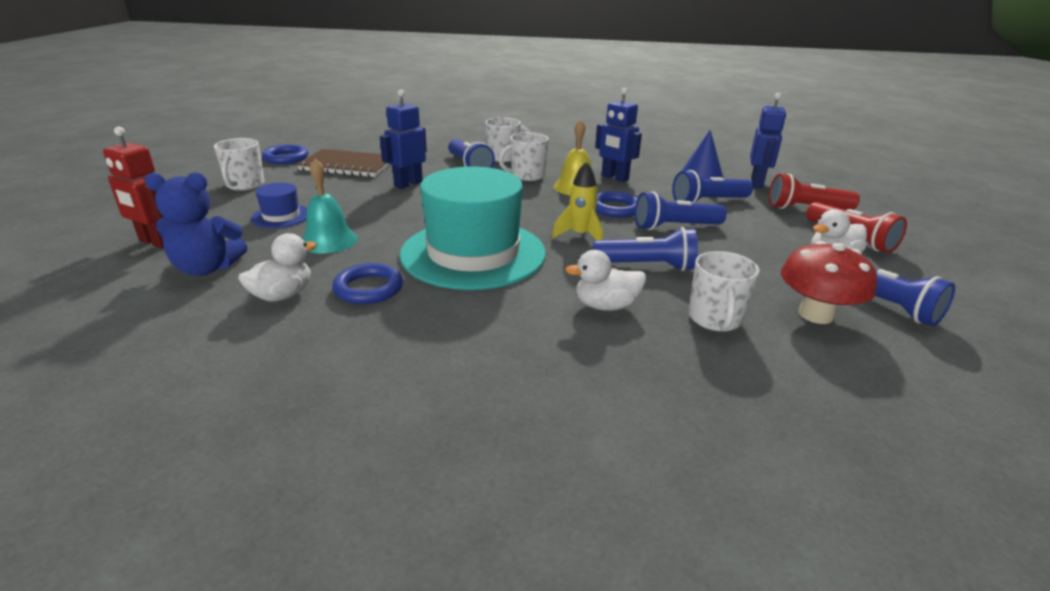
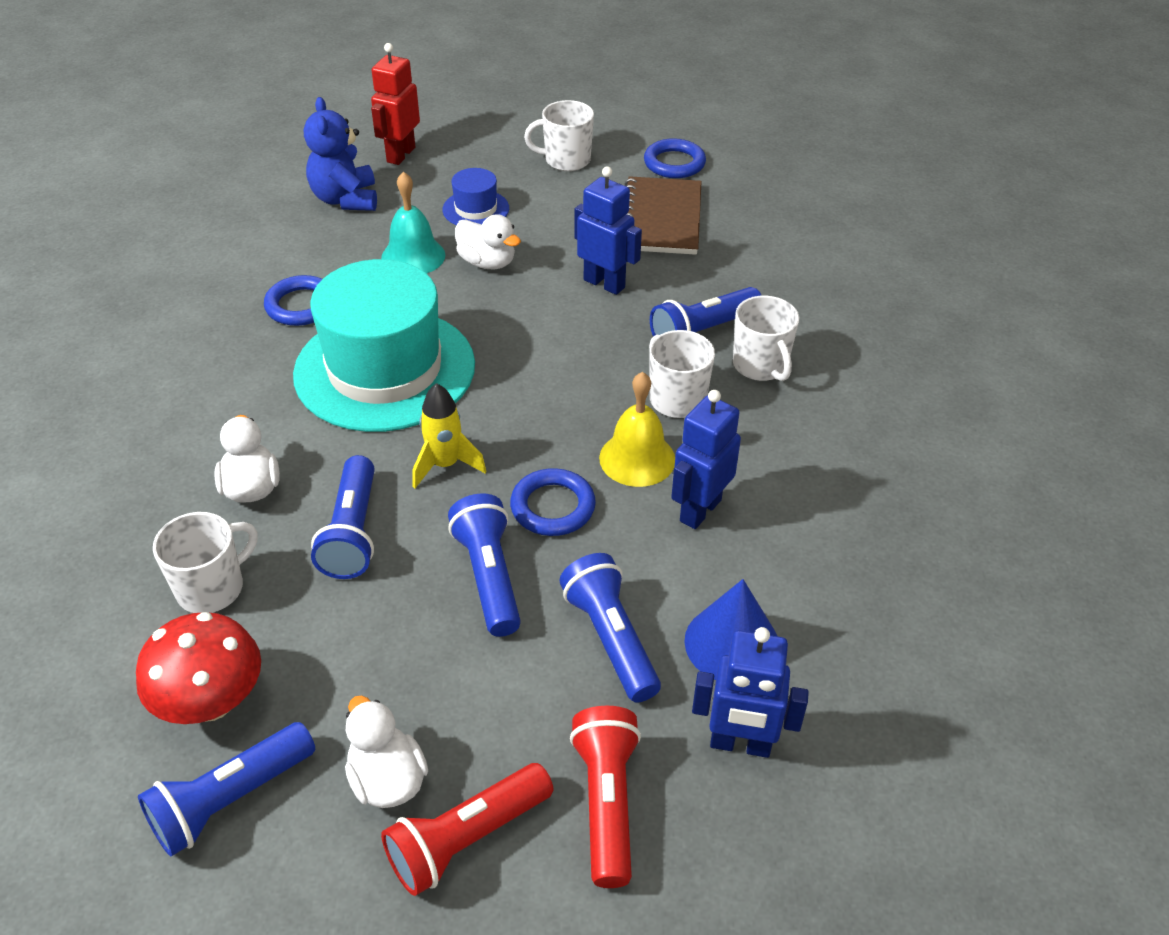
camera: 85 degrees right, 15 degrees up
(282, 295) = (291, 256): white duck -> white duck (487, 262)
(715, 319) = (212, 588): white mug -> white mug turned 135 degrees clockwise

